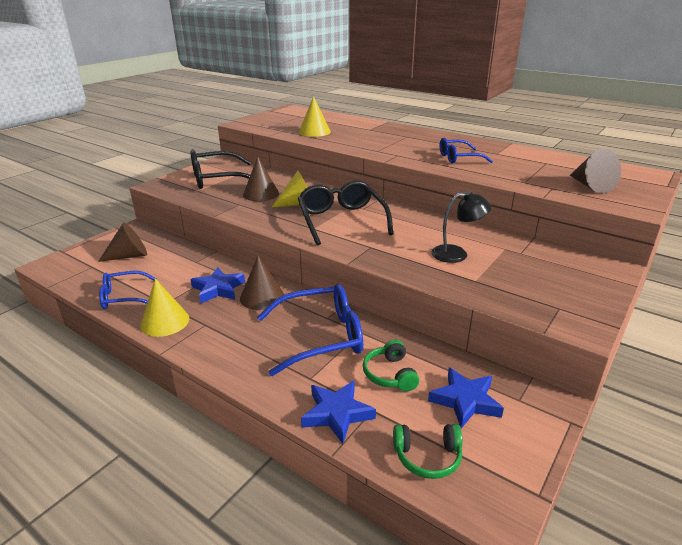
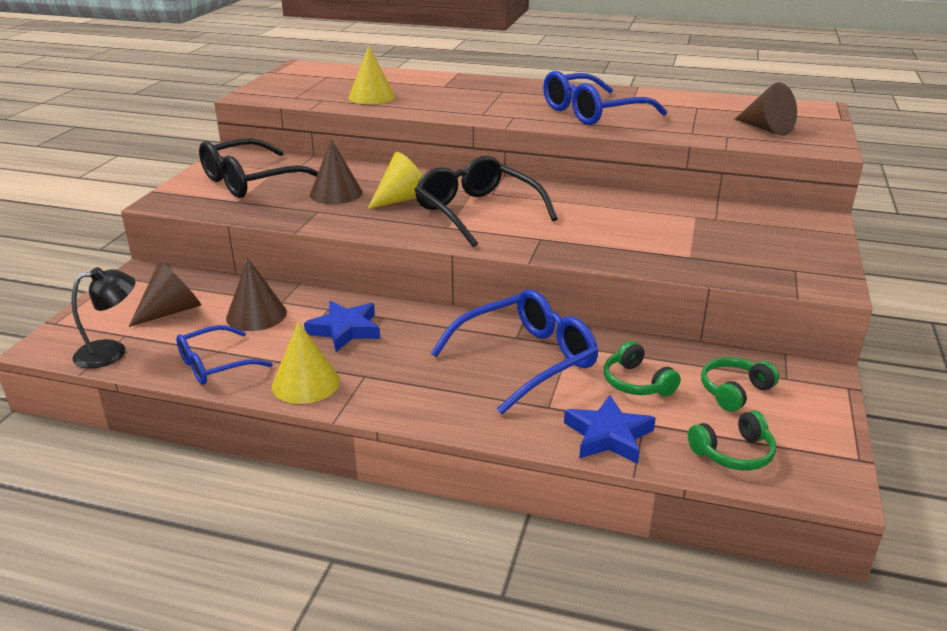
camera: 20 degrees left, 0 degrees up
(262, 297) = (413, 329): brown cone -> brown cone (256, 315)
(457, 254) = (648, 230): black lamp -> black lamp (111, 352)
(459, 158) = (593, 112): blue glasses -> blue glasses, size x1.65
(465, 401) = (734, 391): blue star -> green headphones

